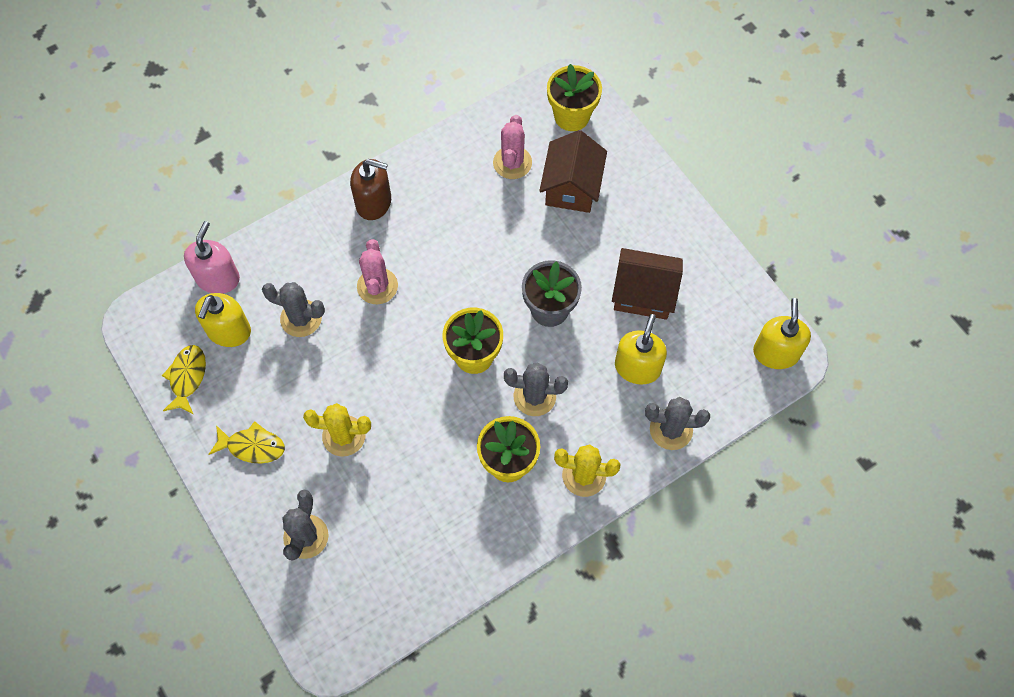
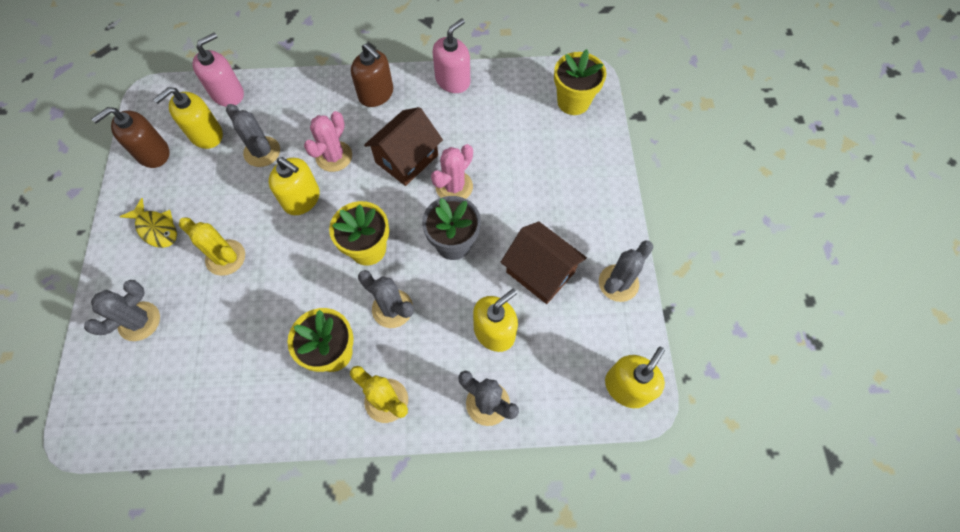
camera: 30 degrees right, 0 degrees up
(187, 377) = (153, 153): yellow fish -> brown soap dispenser
(376, 343) = (302, 199): none -> yellow soap dispenser
(441, 151) = (453, 81): none -> pink soap dispenser
(512, 163) = (502, 115): pink cactus -> pink cactus (454, 187)
(572, 187) = (537, 156): brown house -> brown house (407, 159)
(716, 268) = (618, 283): none -> grey cactus

